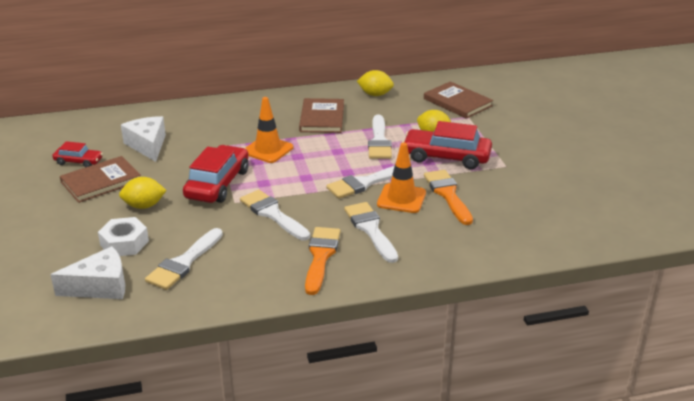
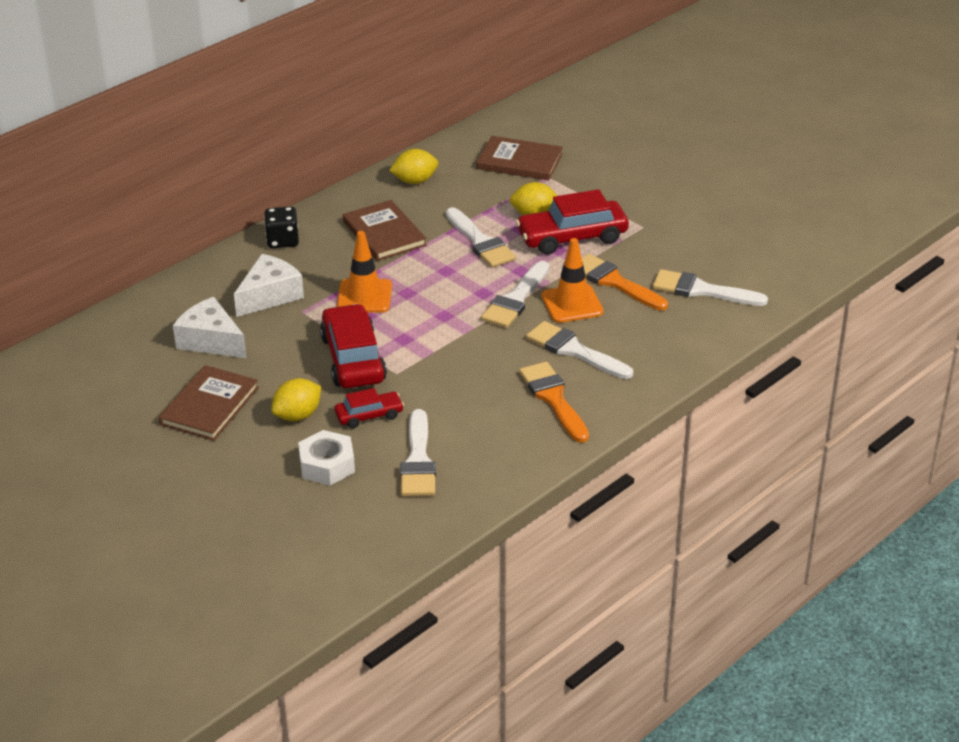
camera: 30 degrees left, 5 degrees up
(78, 161) = (148, 392): red car -> red car (369, 415)
(100, 286) = (357, 520): white cheese -> white cheese (270, 296)
(255, 104) = (282, 241): none -> black dice
(272, 214) = (454, 371): white brush -> white brush (701, 290)

